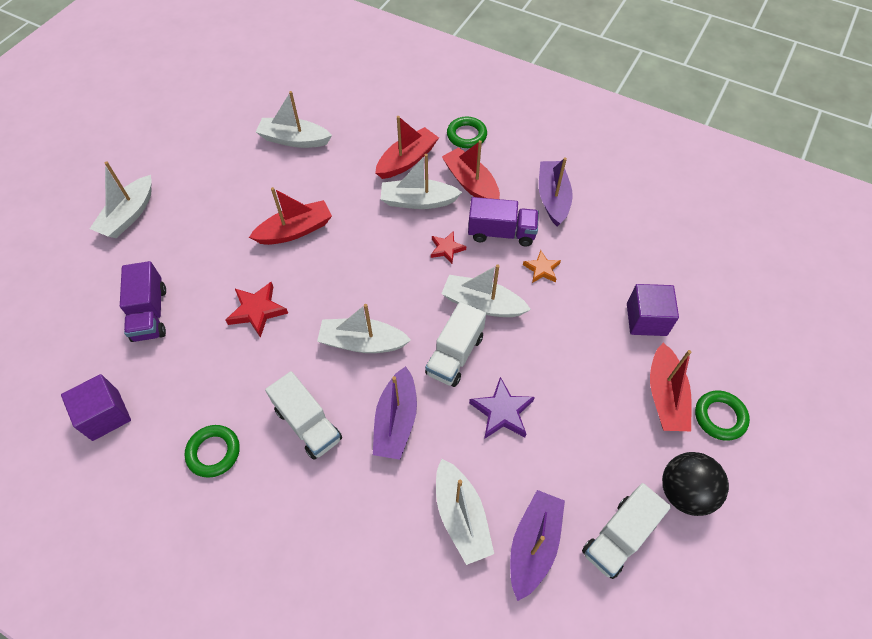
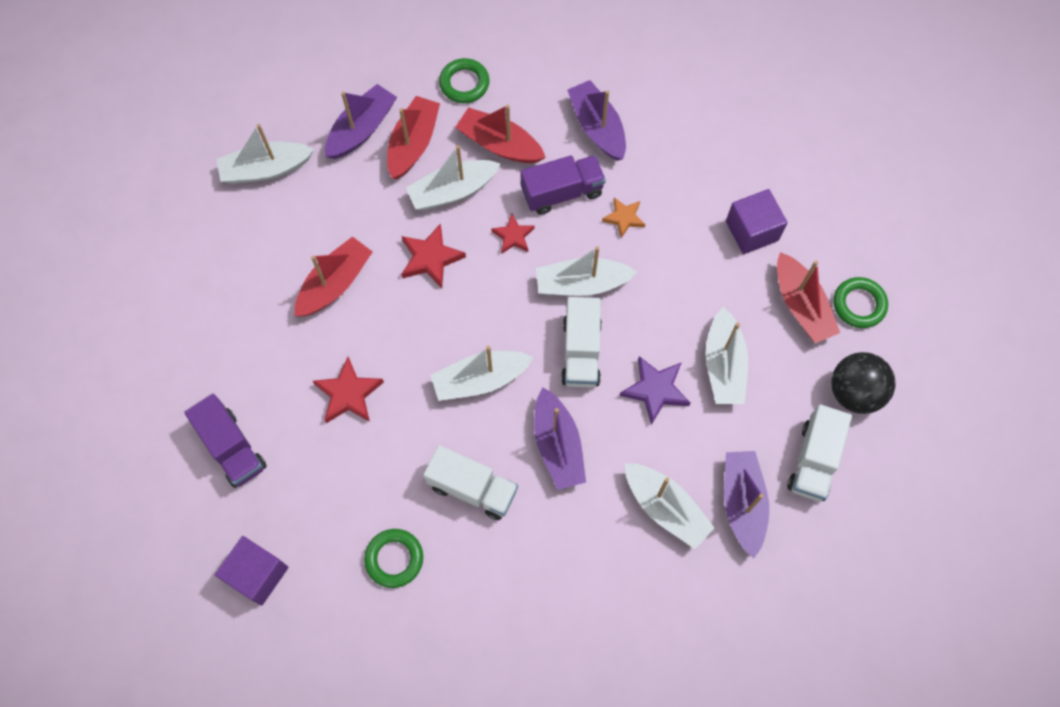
camera: 25 degrees left, 10 degrees up
(129, 215) = (129, 345): white boat -> white boat (723, 365)
(375, 138) = (361, 129): none -> purple boat
(375, 240) = (431, 258): none -> red star

